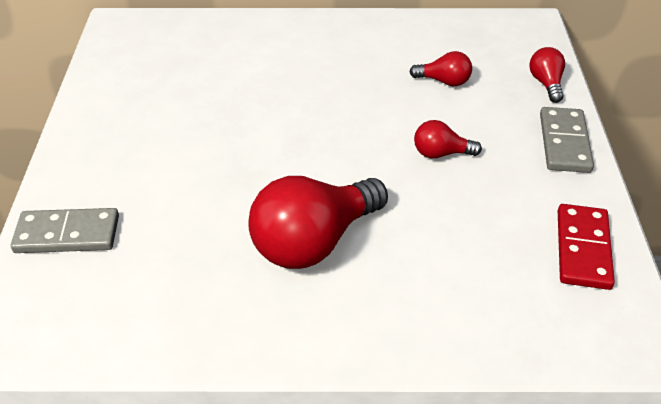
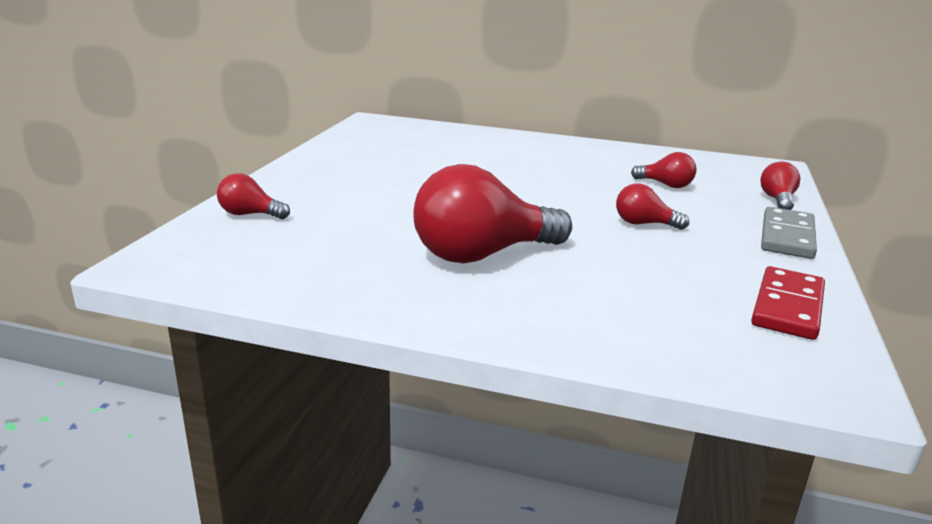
camera: 15 degrees right, 20 degrees down
(67, 234) = (250, 214): grey domino -> red light bulb

